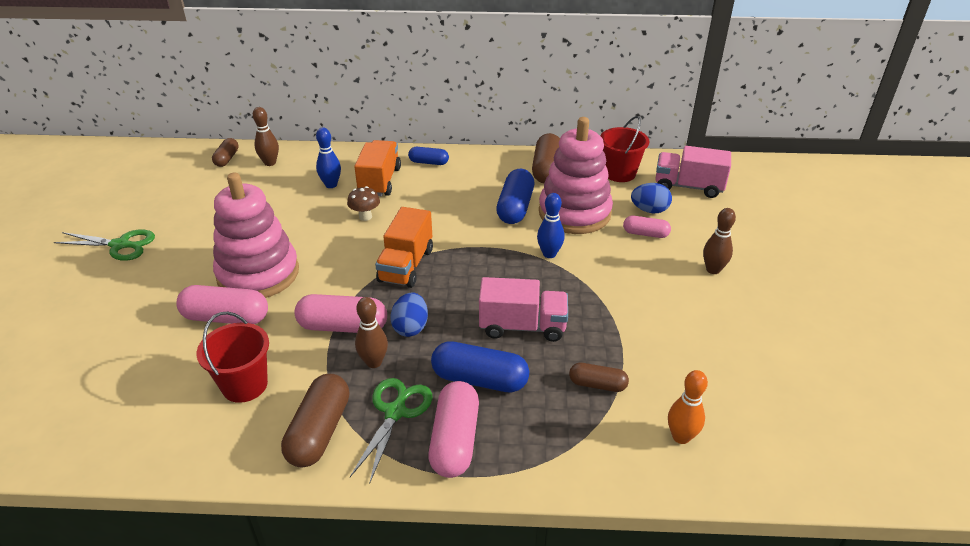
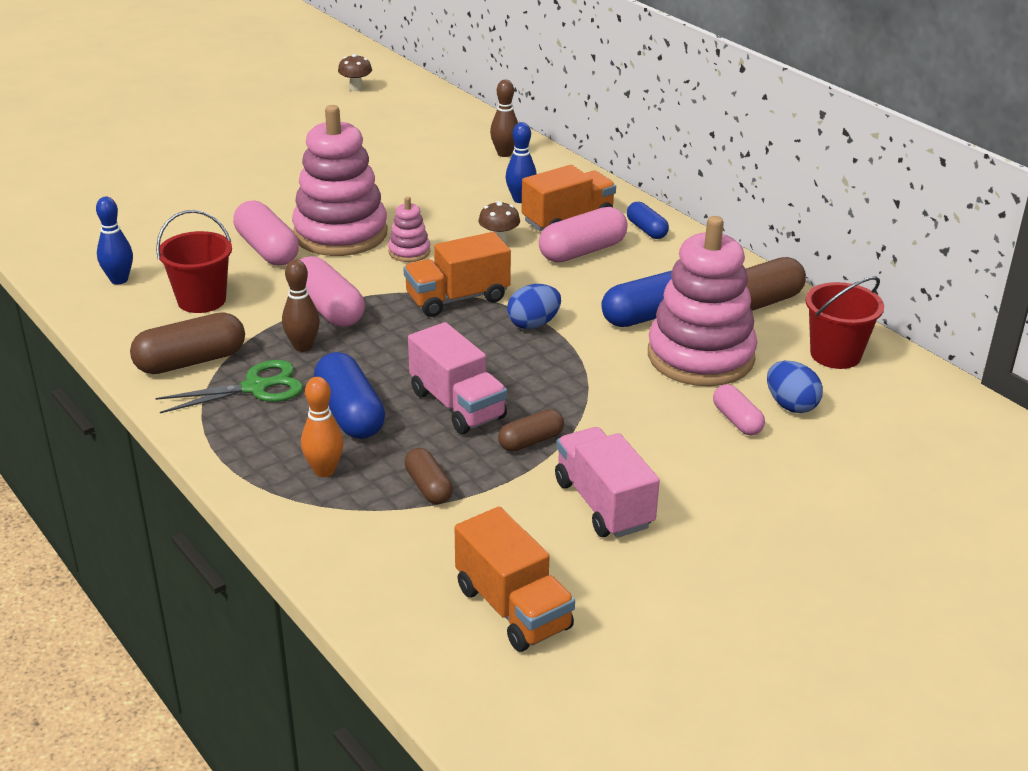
camera: 50 degrees right, 5 degrees down
(84, 173) = (356, 88): none -> brown mushroom
(120, 245) = (290, 156): green scissors -> none
(227, 159) = (476, 132): brown capsule -> brown capsule (531, 441)
(325, 257) = (409, 252): none -> pink stacking toy
(410, 327) = (372, 343): blue egg -> blue egg (533, 324)
(455, 440) = (257, 434): pink capsule -> pink capsule (582, 251)
(549, 254) = (599, 371): blue bowling pin -> blue bowling pin (119, 280)
(681, 437) = (415, 571): orange bowling pin -> orange bowling pin (324, 470)
(688, 187) = (893, 415): pink truck -> pink truck (603, 504)
(713, 270) = (739, 496): brown bowling pin -> none
(750, 411) = (513, 608): none -> orange truck

